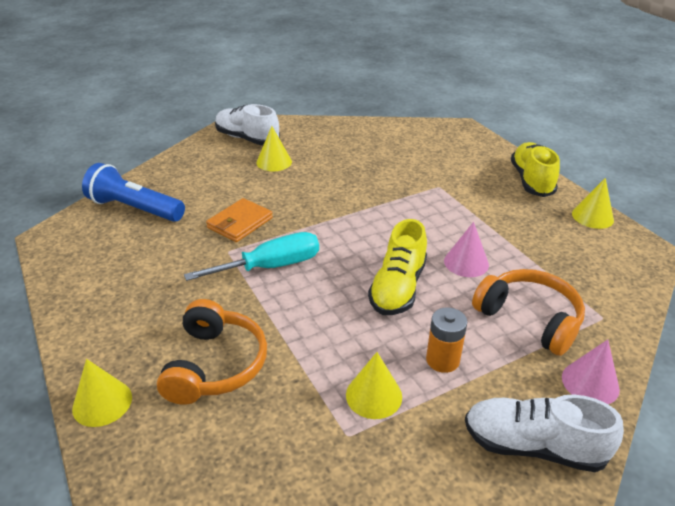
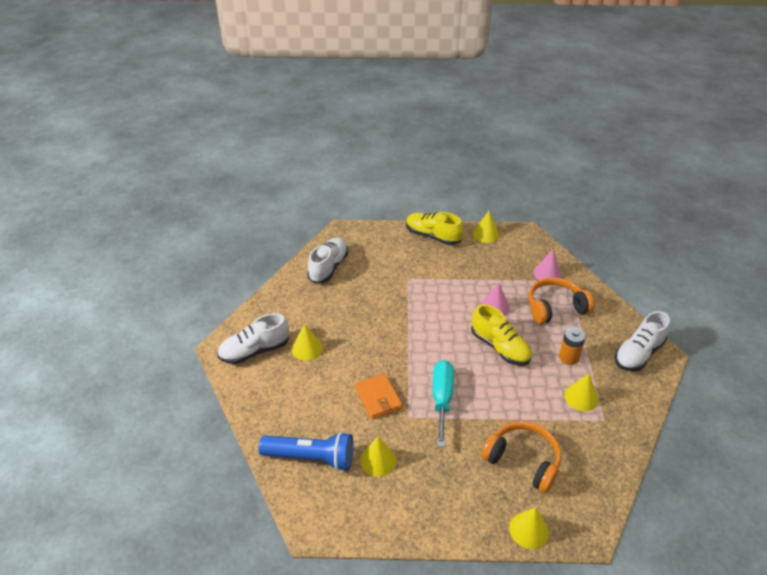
camera: 60 degrees left, 5 degrees up
(135, 209) = (311, 458): blue flashlight -> blue flashlight turned 135 degrees counterclockwise
(153, 249) = (378, 460): none -> yellow cone
(397, 137) = (328, 267): none -> white shoe
(590, 383) = (609, 312): pink cone -> pink cone (547, 273)

